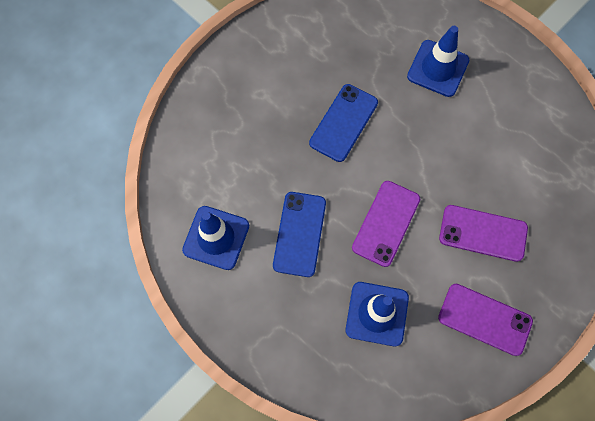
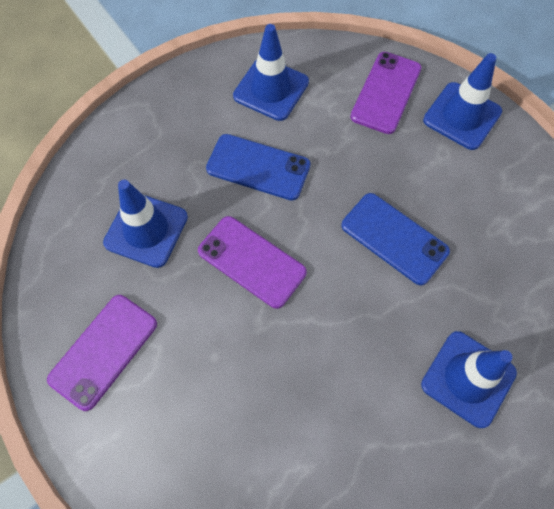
camera: 100 degrees right, 5 degrees down
(222, 82) = (462, 116): none -> blue traffic cone
(483, 233) = (213, 378): purple phone -> purple phone (386, 93)

